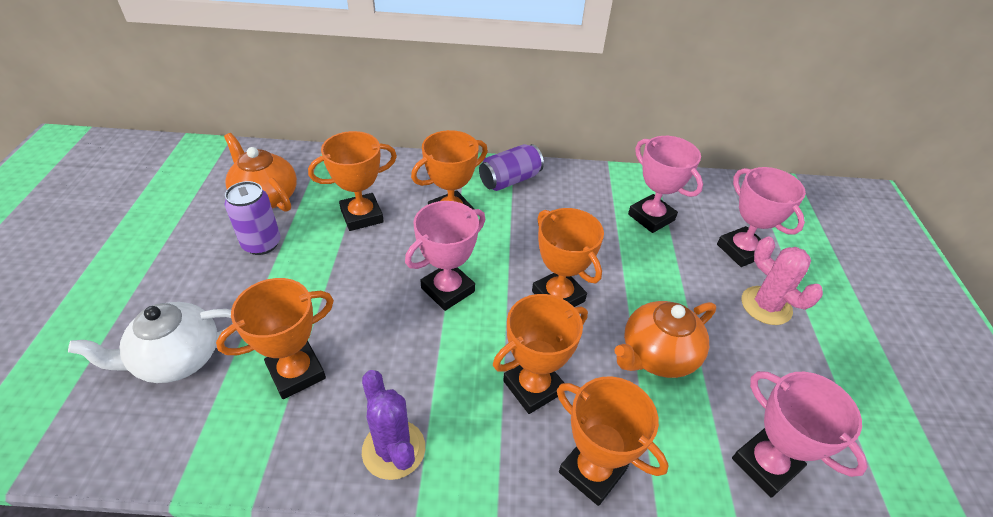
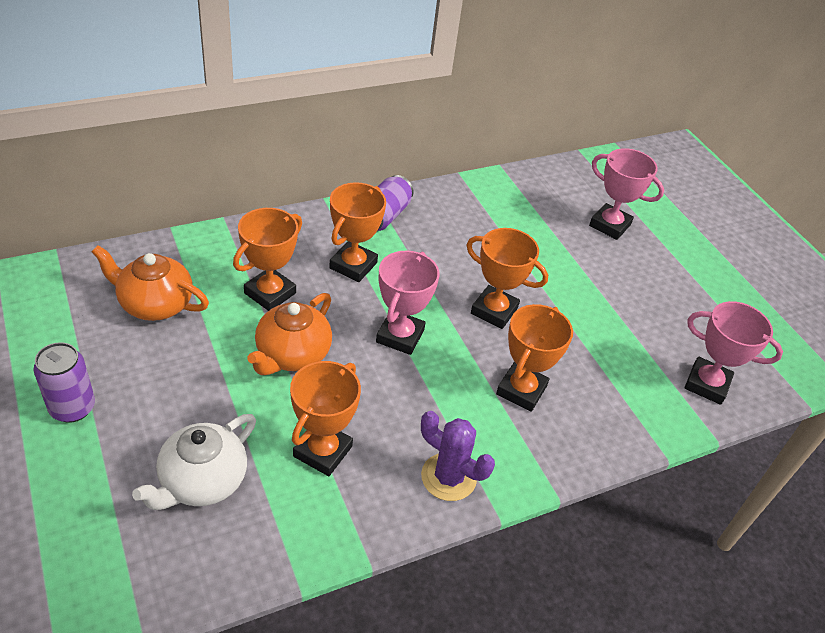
camera: 30 degrees left, 0 degrees up
(262, 244) = (192, 352): purple can -> purple can (72, 408)
(592, 471) = (600, 434): orange trophy -> none
(651, 217) = (525, 217): pink trophy -> none
(657, 355) = (595, 332): orange teapot -> orange teapot (292, 354)
(766, 306) = (650, 266): pink cactus -> none

